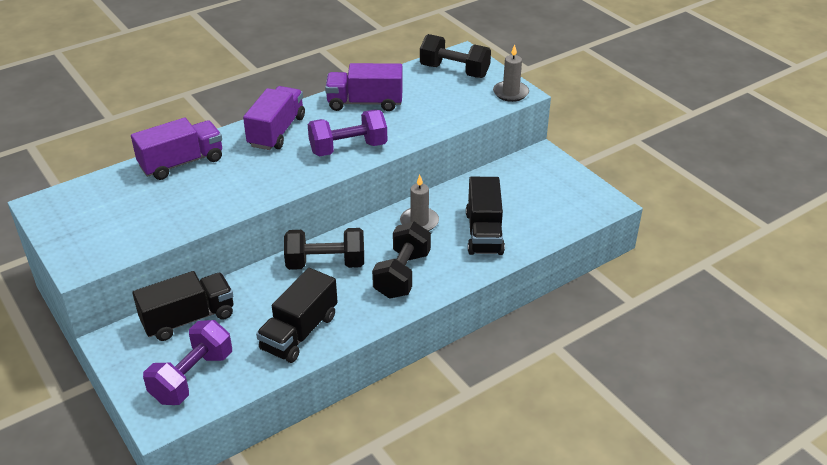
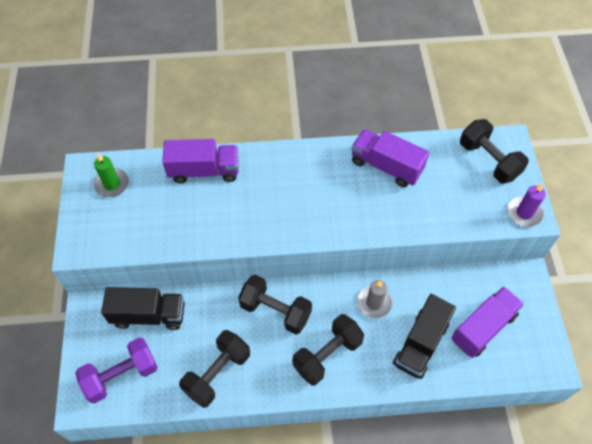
camera: 30 degrees right, 20 degrees up
(83, 205) = (112, 184): none -> green candle
(276, 131) = (295, 168): purple truck -> purple truck (483, 327)
(299, 332) = (217, 373): black truck -> black dumbbell
(348, 148) = (341, 217): purple dumbbell -> none
(510, 93) = (524, 213): grey candle -> purple candle

